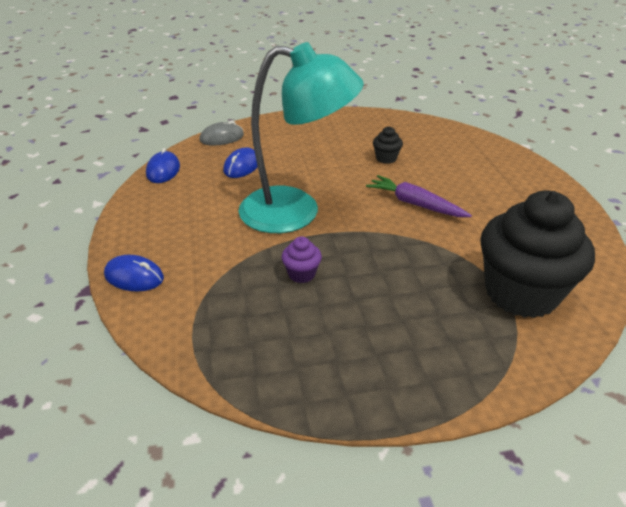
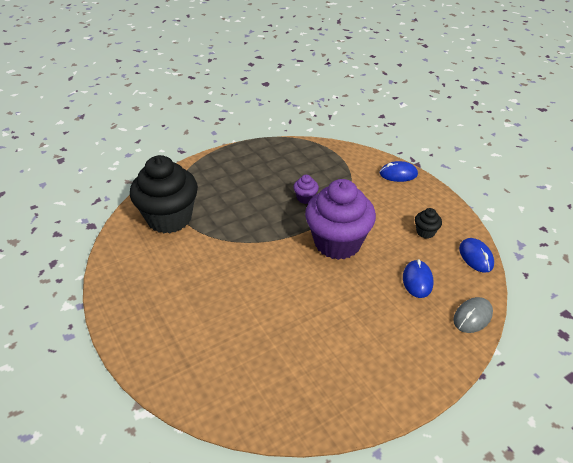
camera: 160 degrees right, 5 degrees up
(296, 212) = (337, 243): turquoise lamp -> purple cupcake
(386, 158) = (292, 331): black cupcake -> black cupcake (425, 232)
(415, 204) = (249, 275): purple carrot -> none

